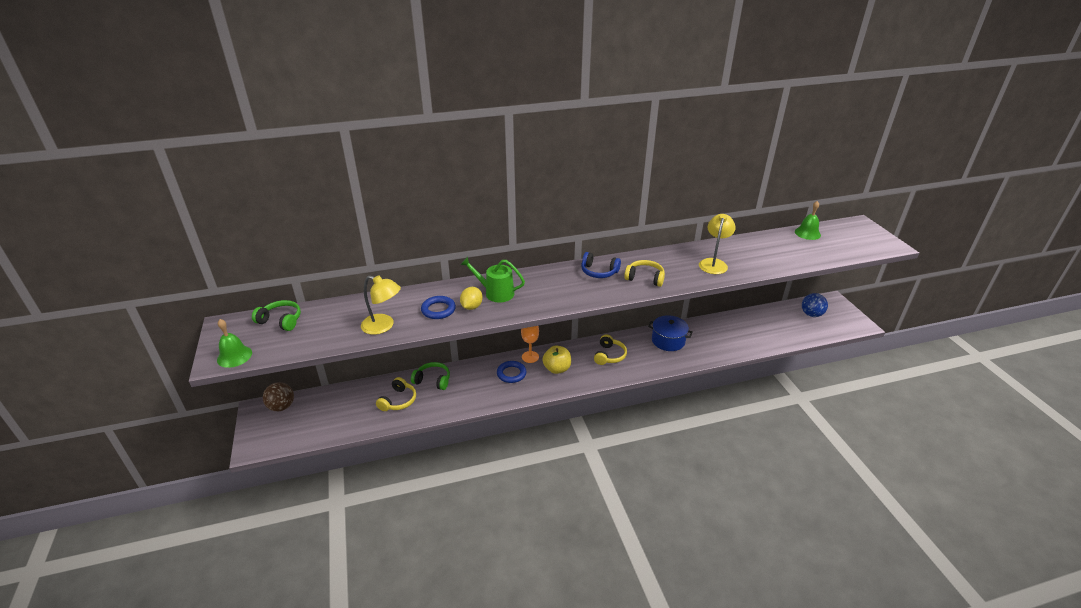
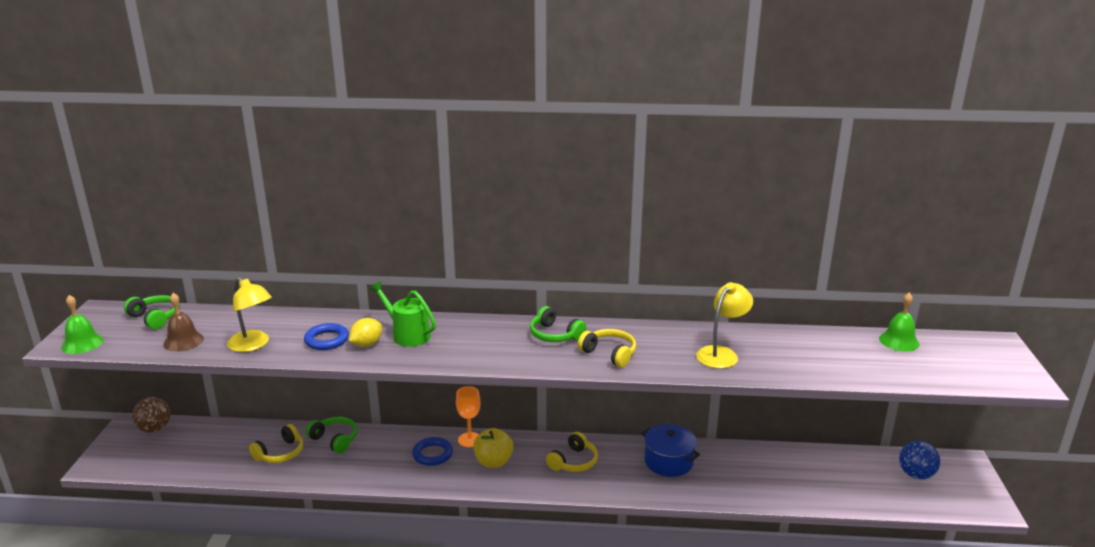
camera: 20 degrees right, 10 degrees down
(322, 335) = (183, 341): none -> brown bell
(599, 272) = (555, 335): blue headphones -> green headphones

